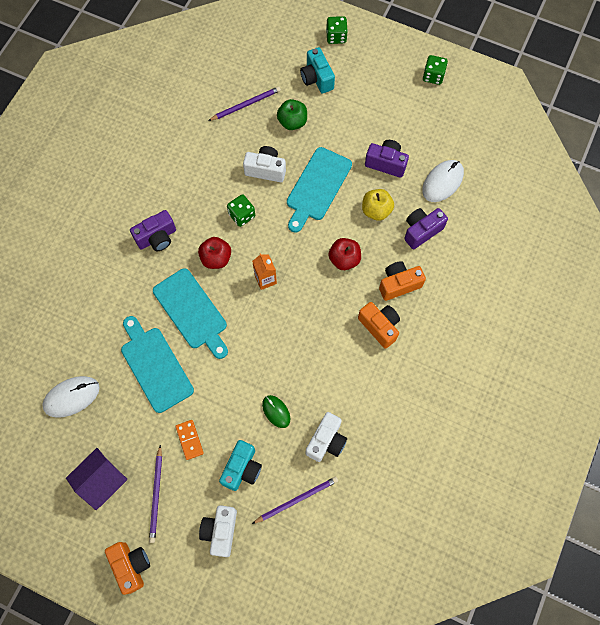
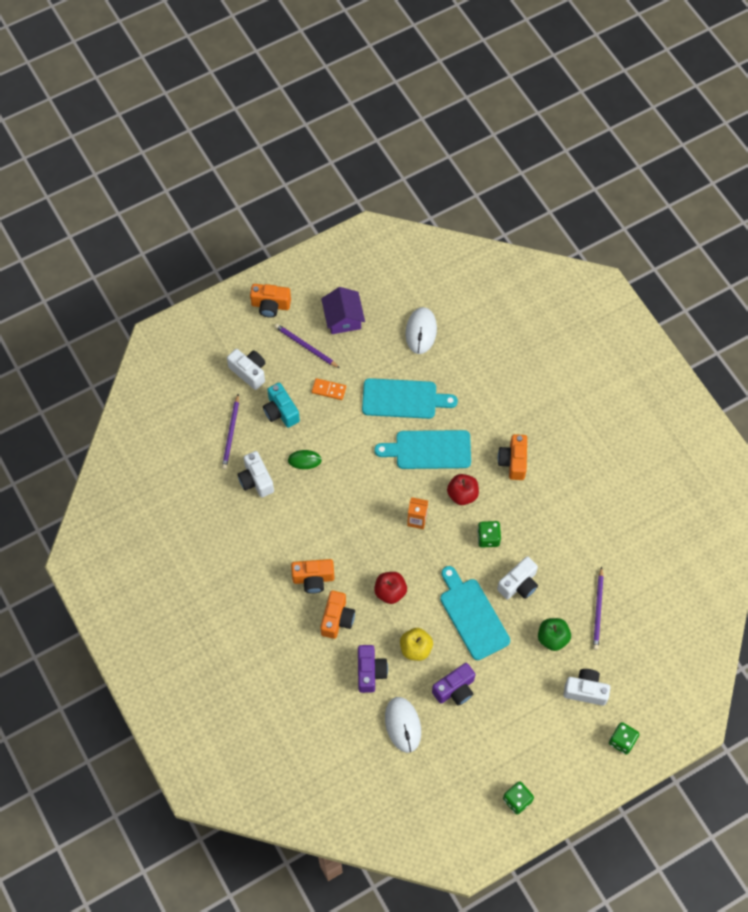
camera: 125 degrees right, 5 degrees down
(157, 238) = (513, 462): purple camera -> orange camera
(317, 78) = (585, 690): turquoise camera -> white camera

